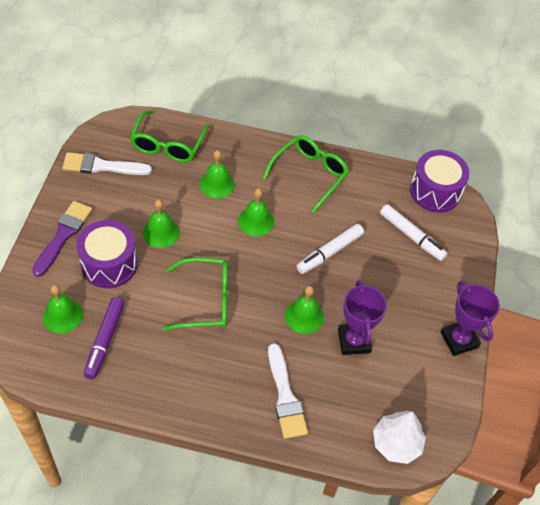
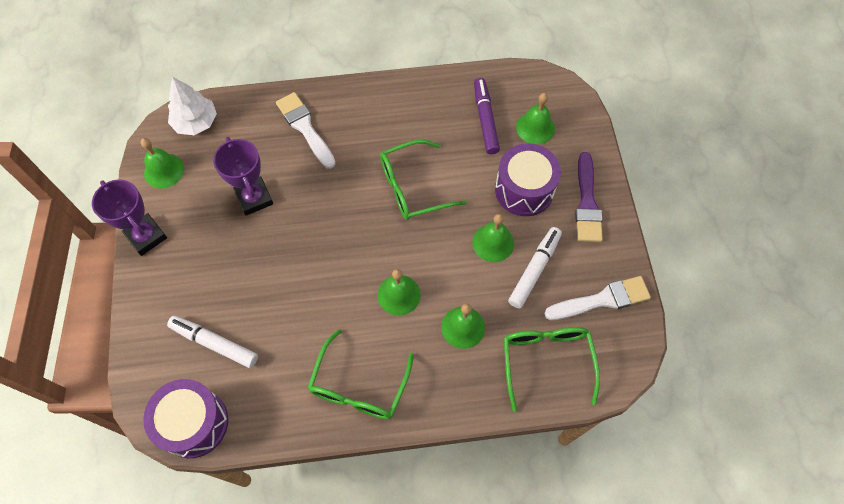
camera: 165 degrees right, 10 degrees up
(304, 316) = (310, 205): green bell -> green bell (164, 171)
(329, 252) = (305, 286): white marker -> white marker (534, 270)

